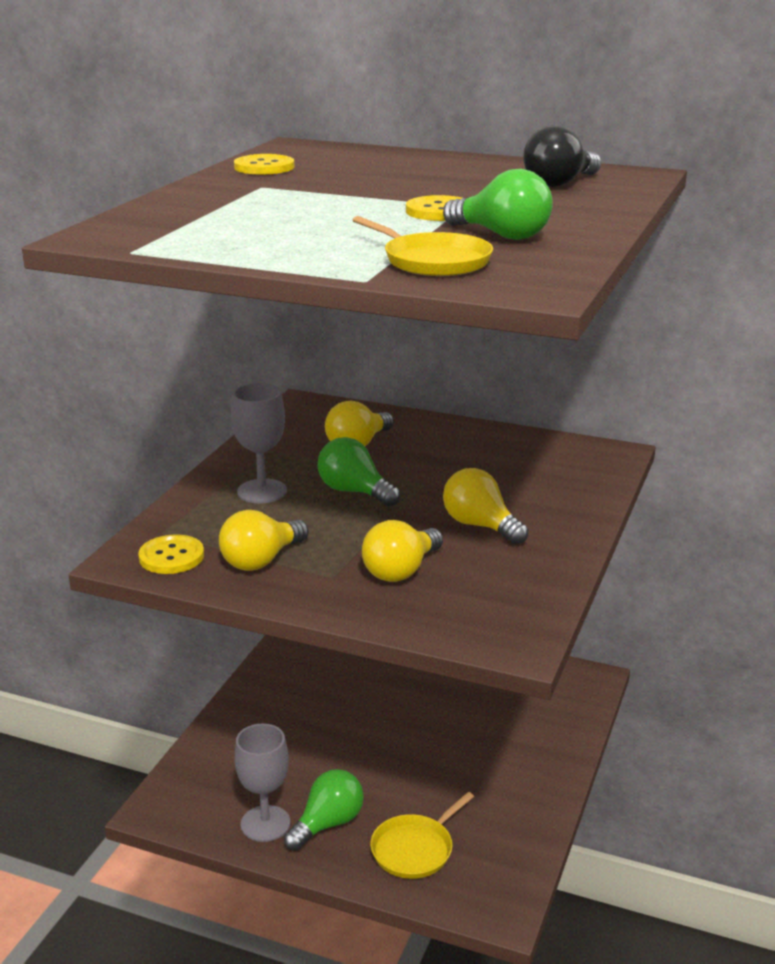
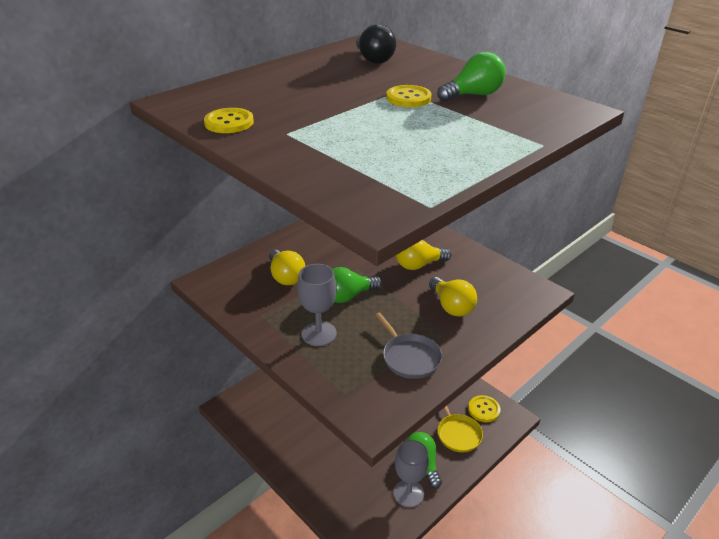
camera: 65 degrees left, 10 degrees up
(171, 557) = (381, 397): yellow button -> yellow button (484, 409)
(261, 560) = (409, 357): yellow light bulb -> grey pan
(433, 261) = (514, 121): yellow pan -> none

